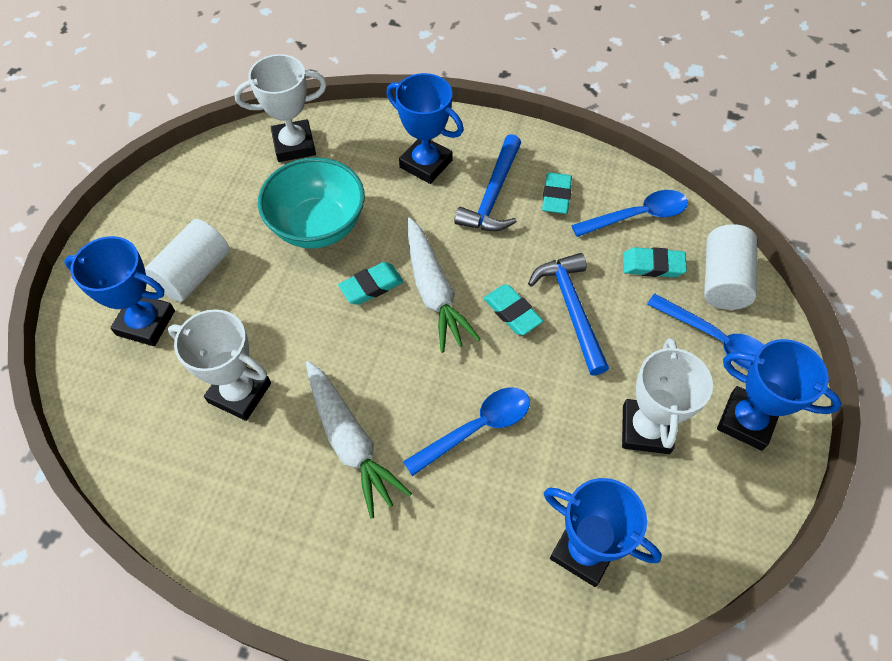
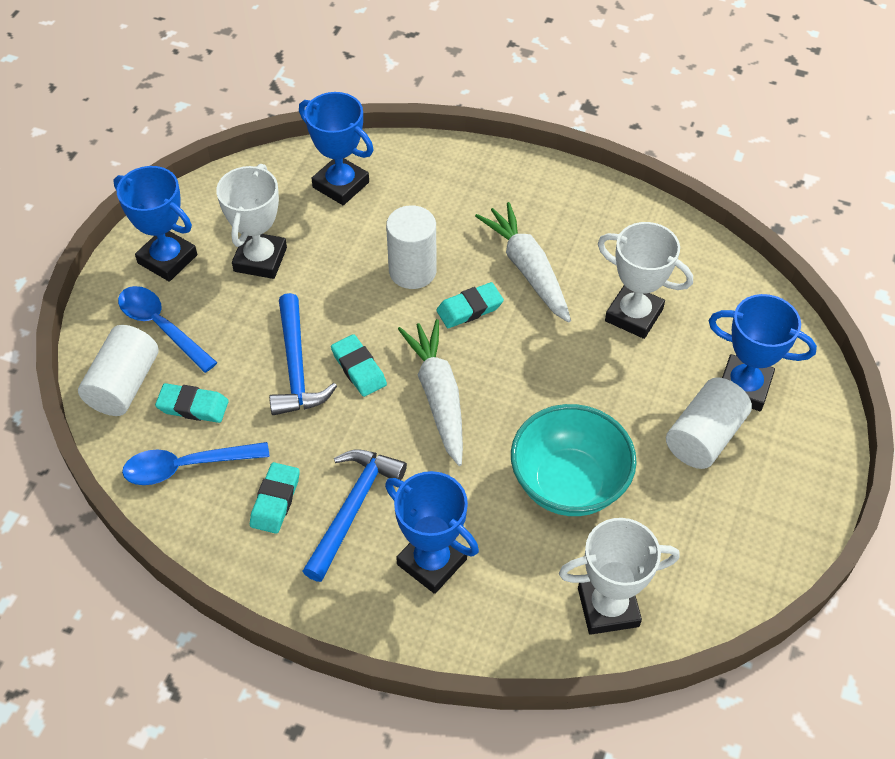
camera: 175 degrees left, 5 degrees down
(371, 286) = (506, 407): turquoise eraser -> turquoise eraser (469, 308)
(476, 428) = (412, 271): blue spoon -> white cylinder

